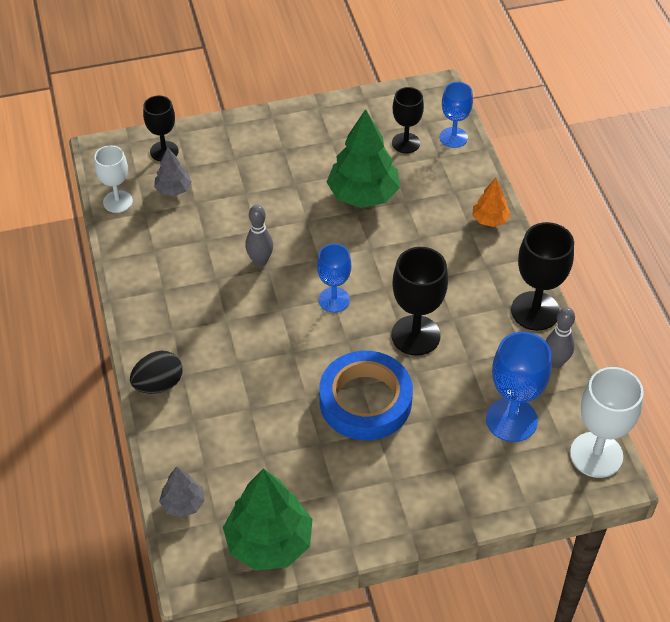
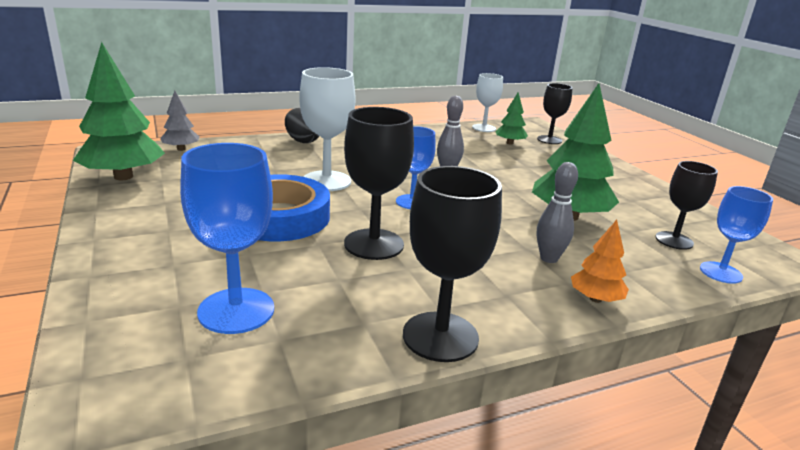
camera: 80 degrees right, 25 degrees down
(173, 190) = (509, 143): grey tree -> green tree
(555, 362) = (342, 355): grey bowling pin -> grey bowling pin (549, 258)
(596, 455) = (146, 396): white goblet -> white goblet (326, 181)

